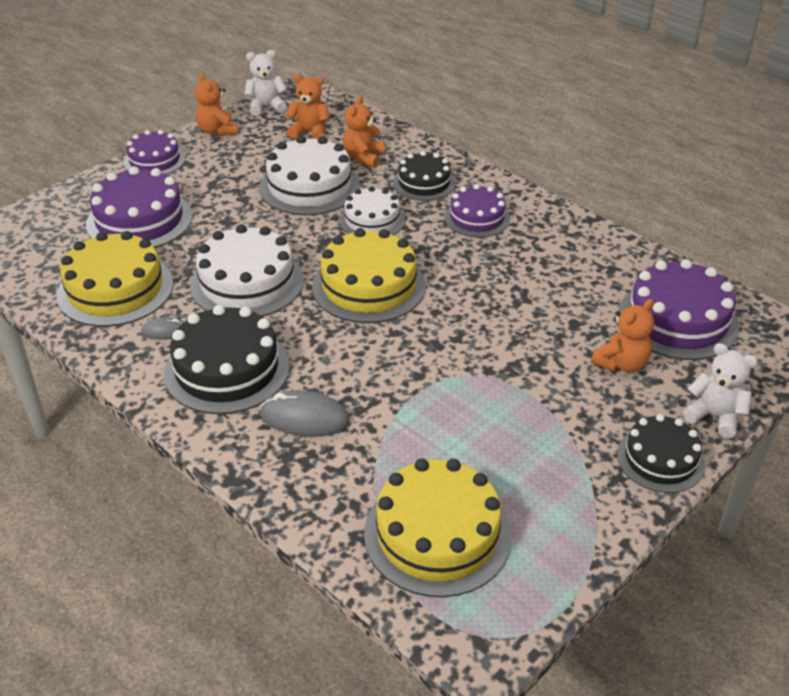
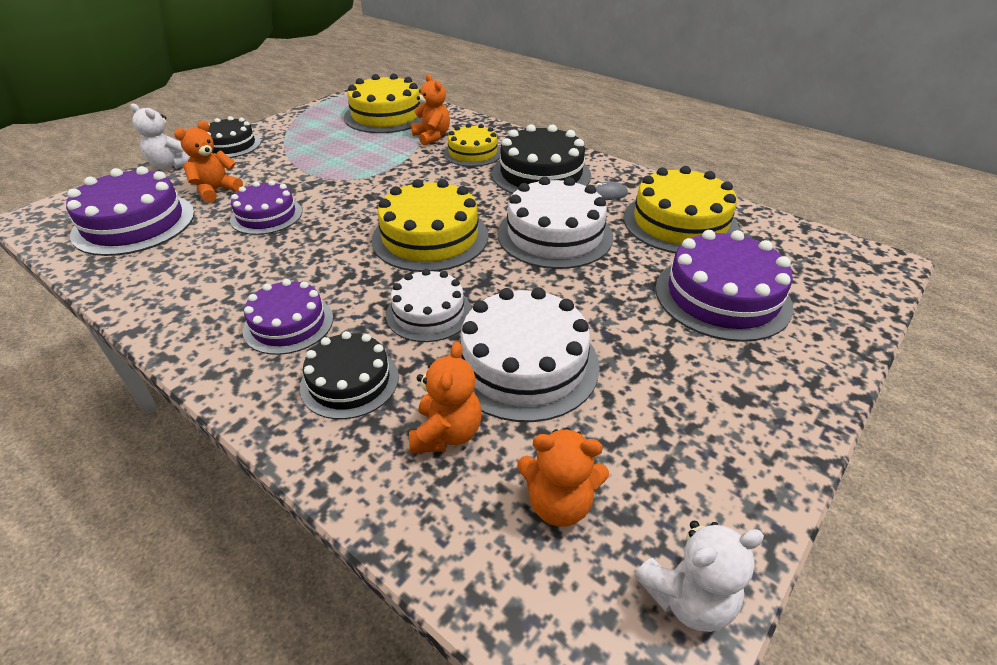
camera: 175 degrees right, 0 degrees up
(154, 160) = (793, 403): purple cake -> purple cake (266, 215)
(217, 131) = (742, 493): orange teddy bear -> orange teddy bear (432, 137)
(304, 418) = (473, 153): grey mouse -> yellow cake

